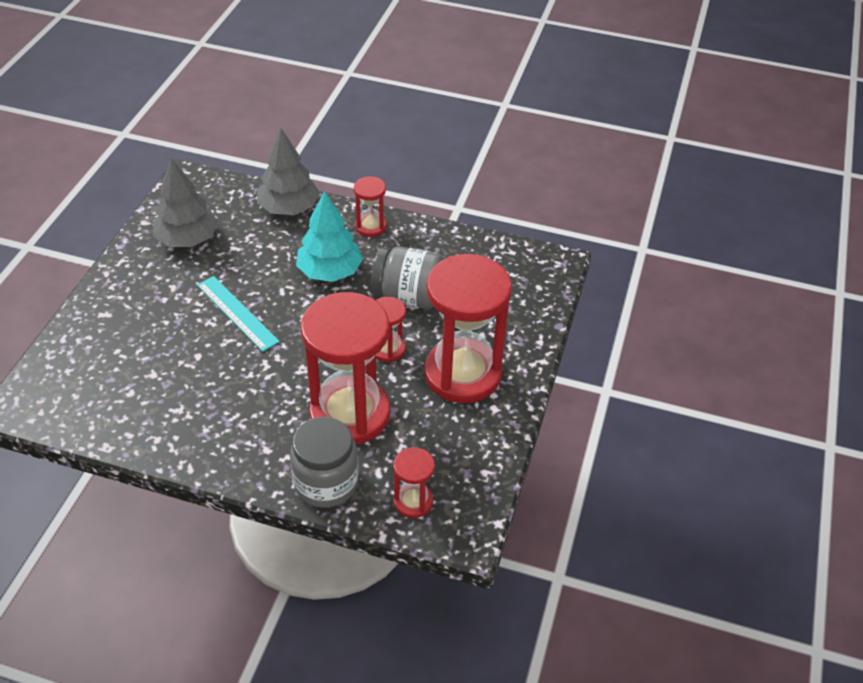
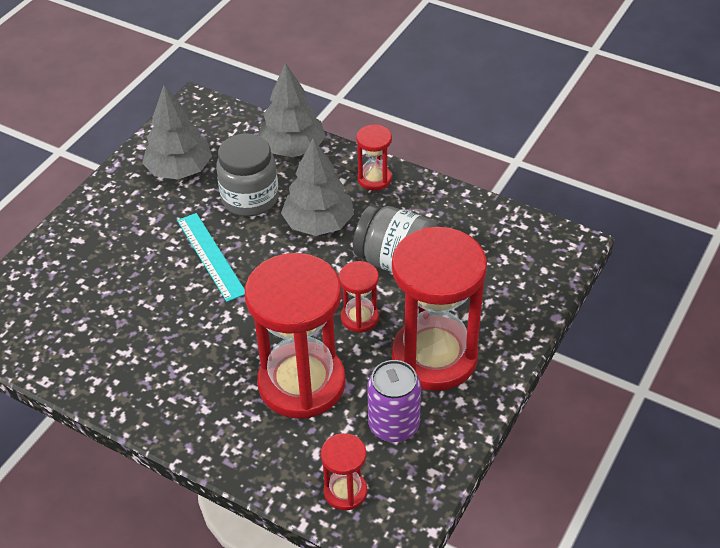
camera: 15 degrees right, 0 degrees up
(326, 483) = (258, 455): grey jar -> grey jar (250, 198)
(330, 271) = (318, 223): turquoise tree -> grey tree
(441, 437) = (393, 425): none -> purple can

